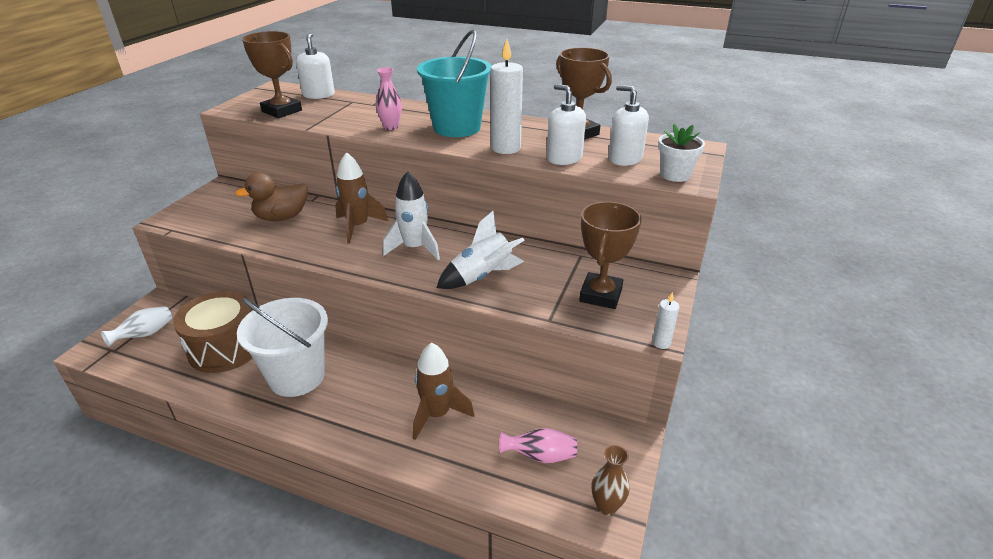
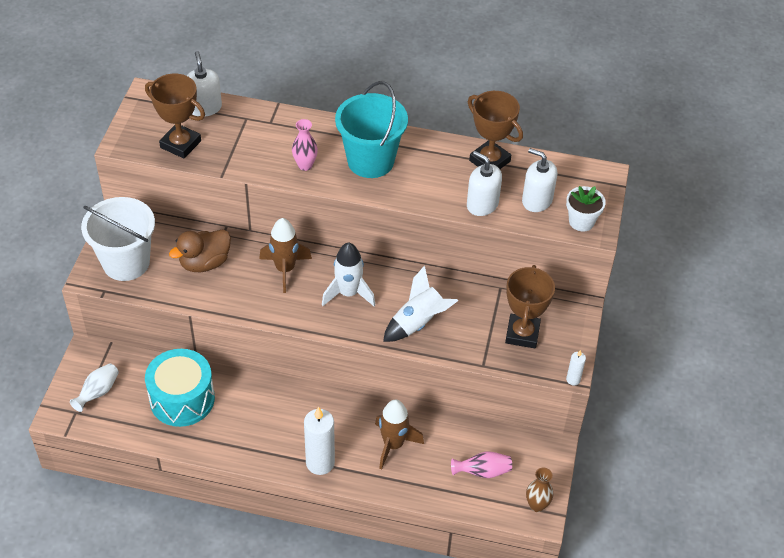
camera: 10 degrees left, 15 degrees up
(225, 348) = (182, 399): brown drum -> turquoise drum
(297, 376) = (261, 422): white bucket -> white bucket (126, 262)
(505, 148) = (426, 193): white candle -> white candle (320, 463)

